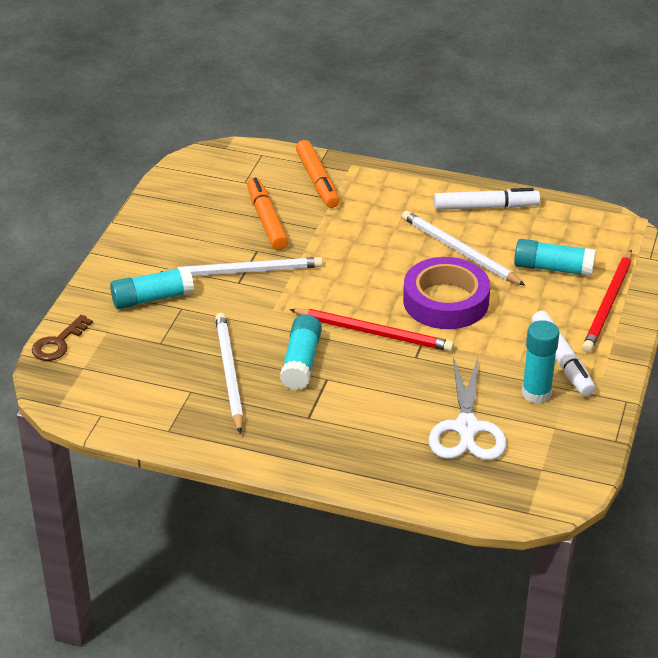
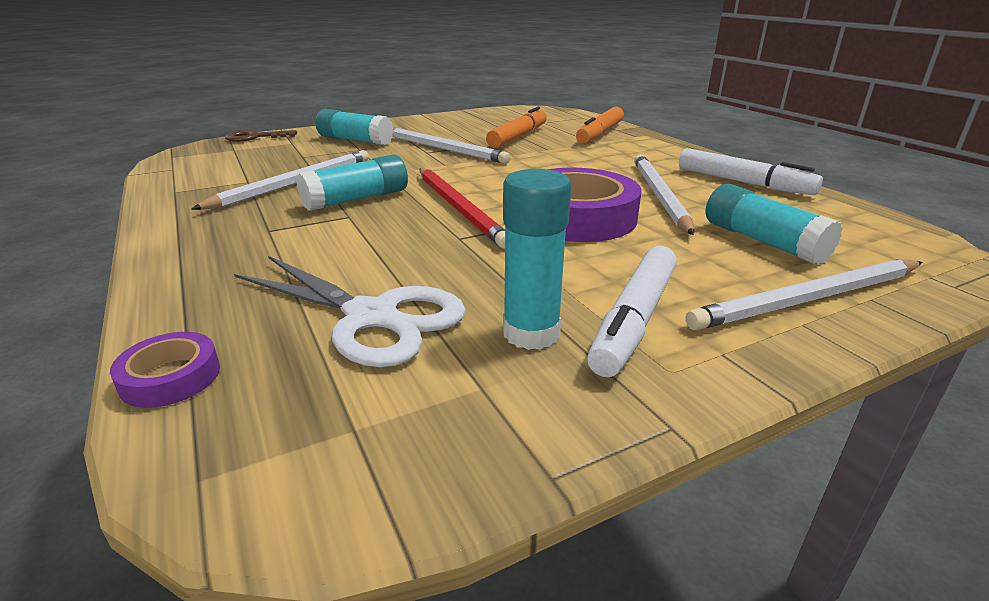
camera: 45 degrees right, 10 degrees down
(449, 500) = (170, 377): none -> purple tape
(467, 428) = (371, 317): white scissors -> white scissors turned 105 degrees counterclockwise
(608, 304) = (808, 299): red pencil -> white pencil

